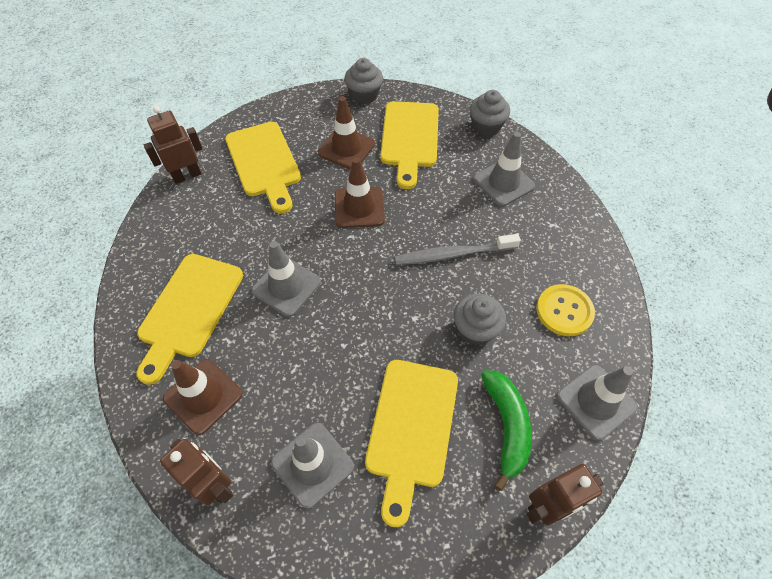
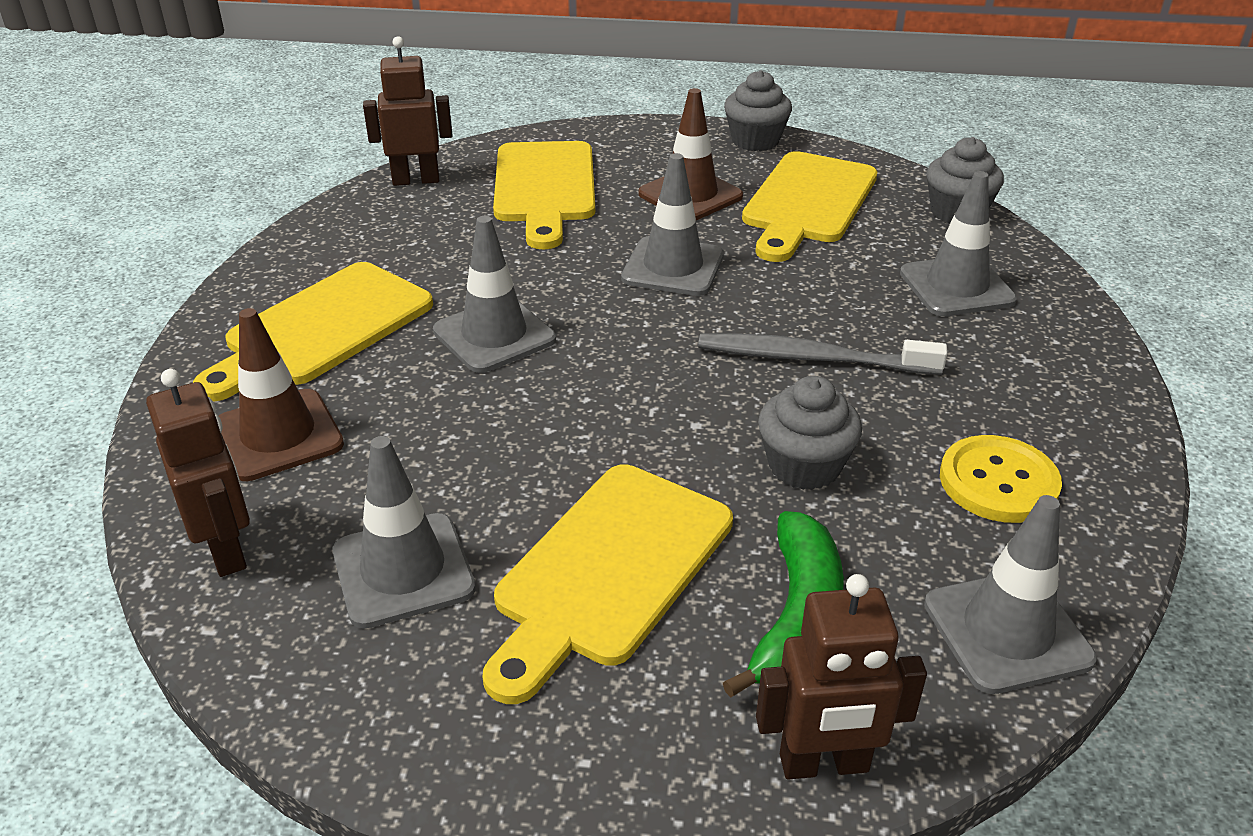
camera: 20 degrees right, 20 degrees down
(359, 207) = (673, 267): brown traffic cone -> grey traffic cone

